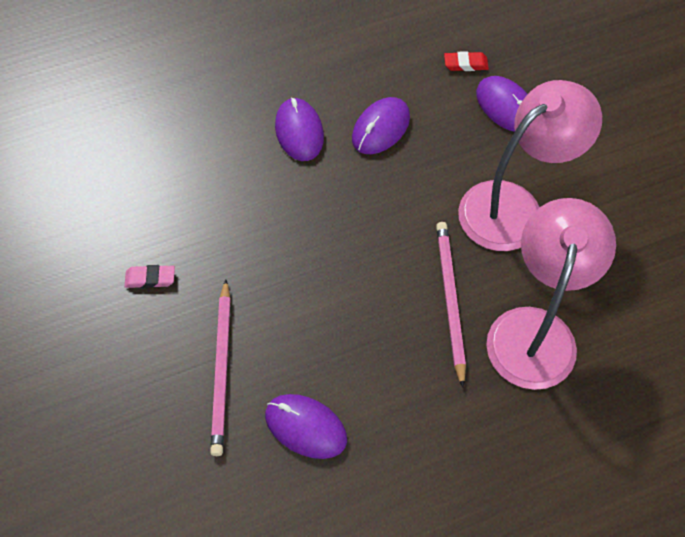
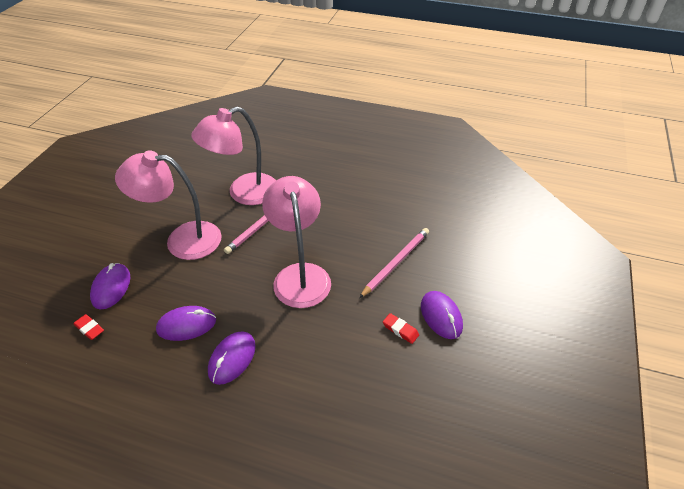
camera: 140 degrees left, 15 degrees down
(150, 278) = (400, 330): pink eraser -> red eraser
(305, 427) = (377, 220): purple mouse -> purple mouse (441, 316)
(325, 263) = (300, 275): none -> pink lamp

